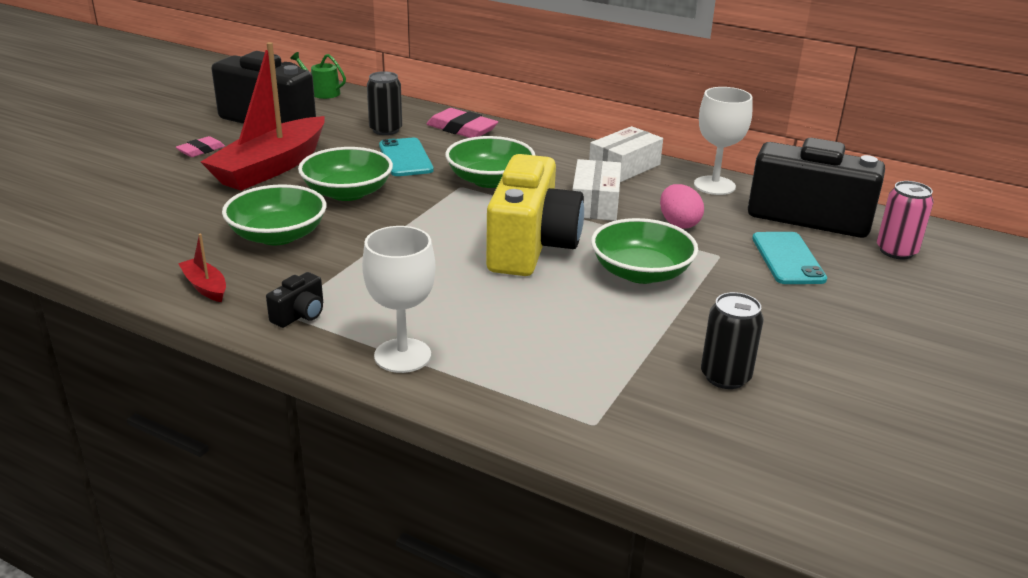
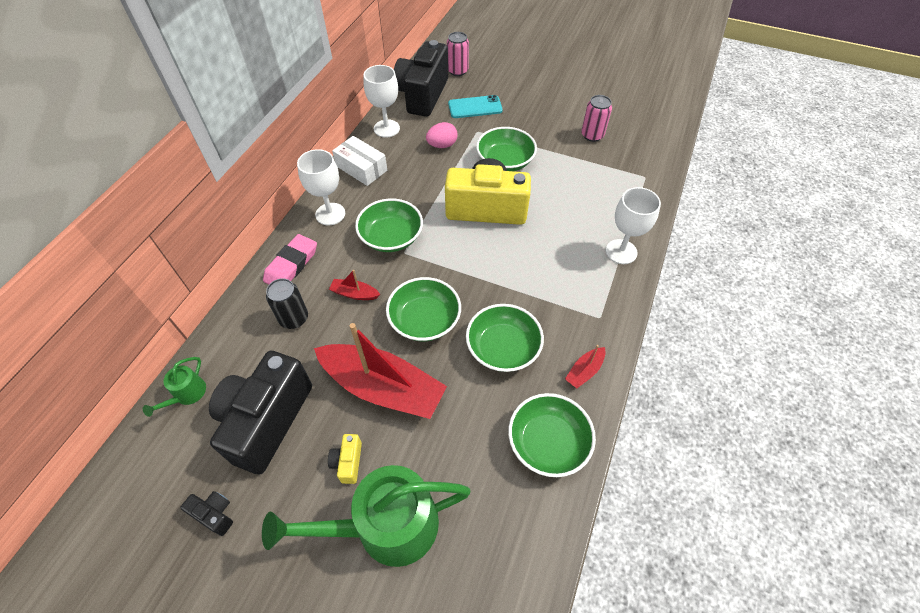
camera: 95 degrees left, 25 degrees up
(124, 164) = (386, 526): none -> green watering can
(131, 249) = (548, 442): none -> green bowl
(201, 150) = (348, 462): pink eraser -> yellow camera
(300, 315) = (599, 308): black camera -> black camera (215, 514)
(405, 158) = (354, 294): turquoise phone -> red boat
(538, 148) = (330, 214): none -> white goblet
(595, 203) = (421, 181): white box -> none
(725, 376) = (592, 135): black can -> pink can

